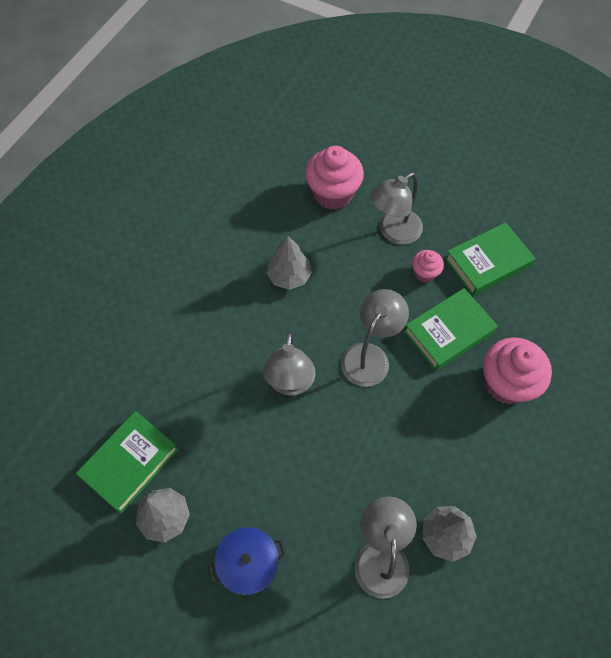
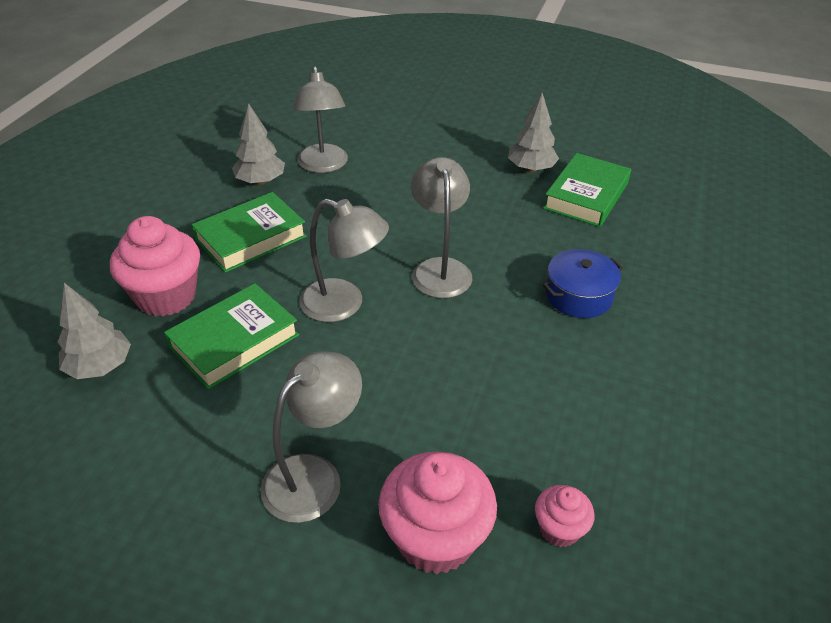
camera: 170 degrees right, 20 degrees down
(248, 563) = (443, 152): blue pot -> blue pot (578, 295)
(289, 276) = (476, 384): grey tree -> grey tree (100, 366)
(370, 356) = (344, 304): grey lamp -> grey lamp turned 90 degrees counterclockwise
(424, 273) = (262, 414): pink cupcake -> pink cupcake (559, 529)
(487, 262) = (153, 444): green book -> green book (251, 238)

